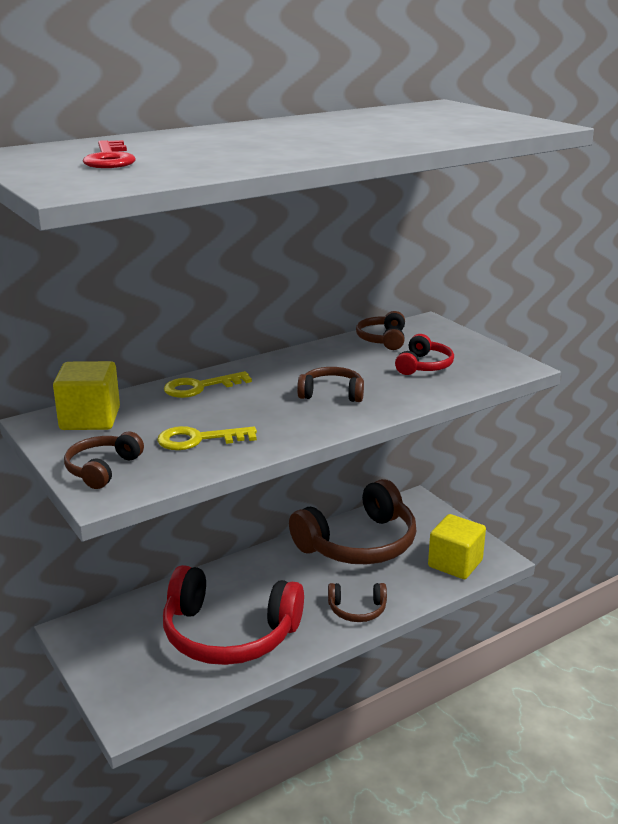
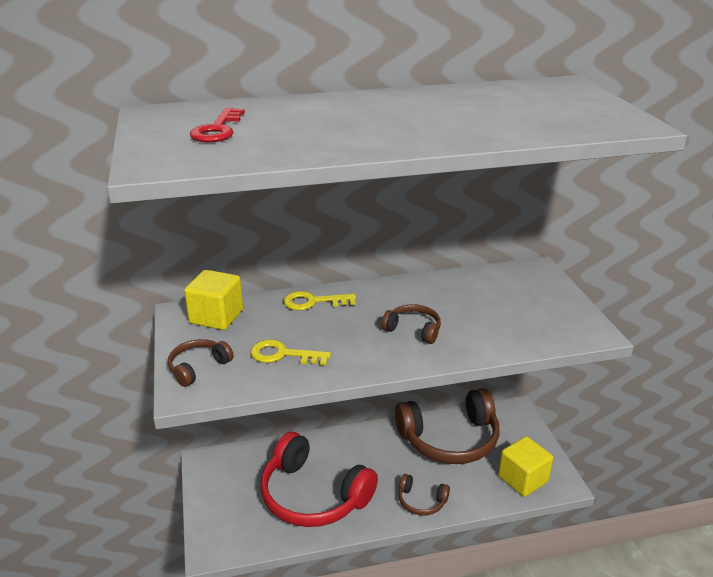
camera: 20 degrees right, 5 degrees up
(382, 339) = (488, 280): brown headphones -> none
(424, 366) = (509, 315): red headphones -> none

